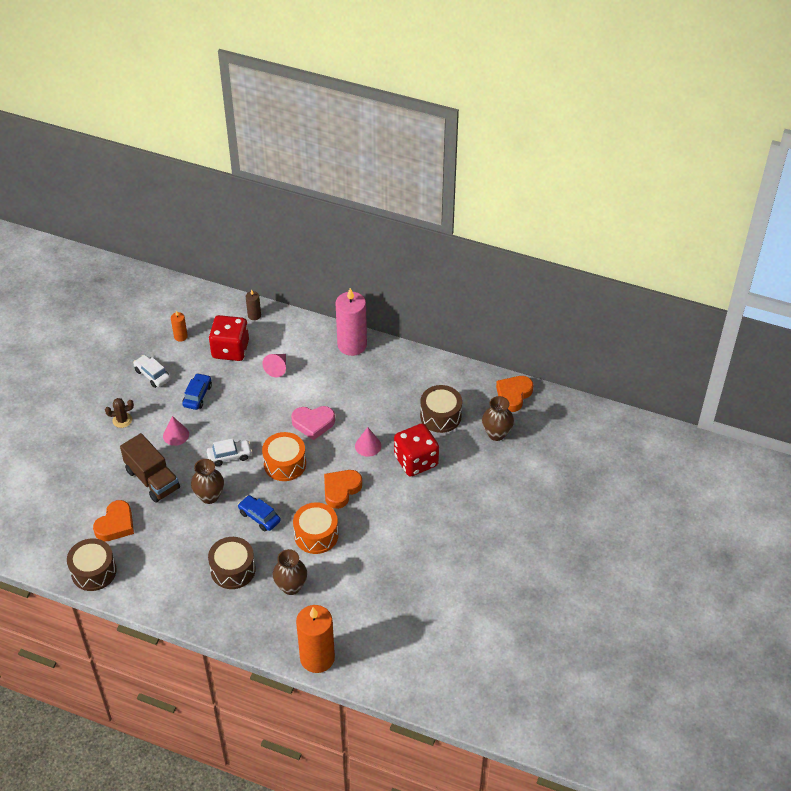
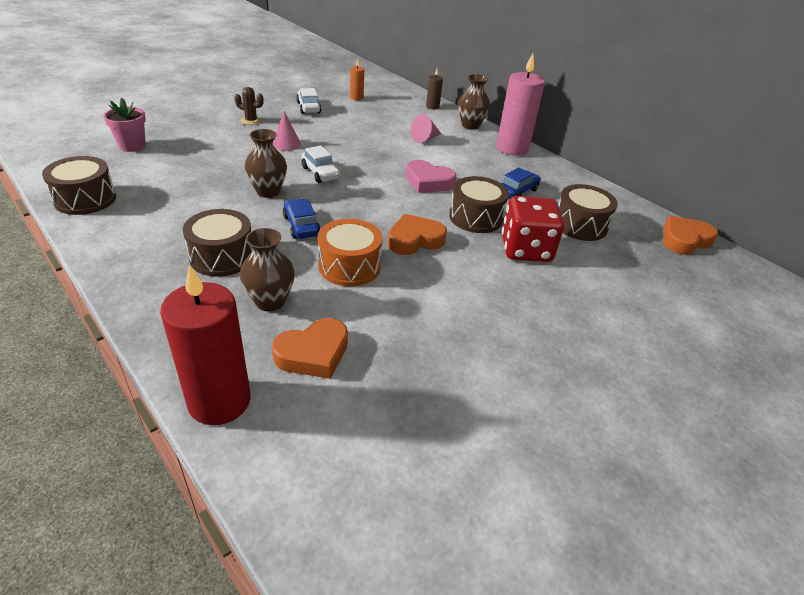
camera: 25 degrees right, 10 degrees down
(63, 502) = (132, 146): none -> pink flower pot
(116, 524) = (155, 176): orange heart -> orange heart (313, 353)
(152, 479) = (229, 161): brown truck -> none
(197, 395) = (334, 129): blue car -> blue car (517, 192)
(229, 456) = (320, 173): white car -> white car turned 45 degrees clockwise
(230, 349) = (392, 116): red dice -> none
(285, 464) = (371, 198): orange drum -> none
(317, 658) = (219, 401): orange candle -> red candle
(368, 446) = (475, 217): pink cone -> brown drum
(496, 434) = (647, 264): brown vase -> brown vase (470, 125)

